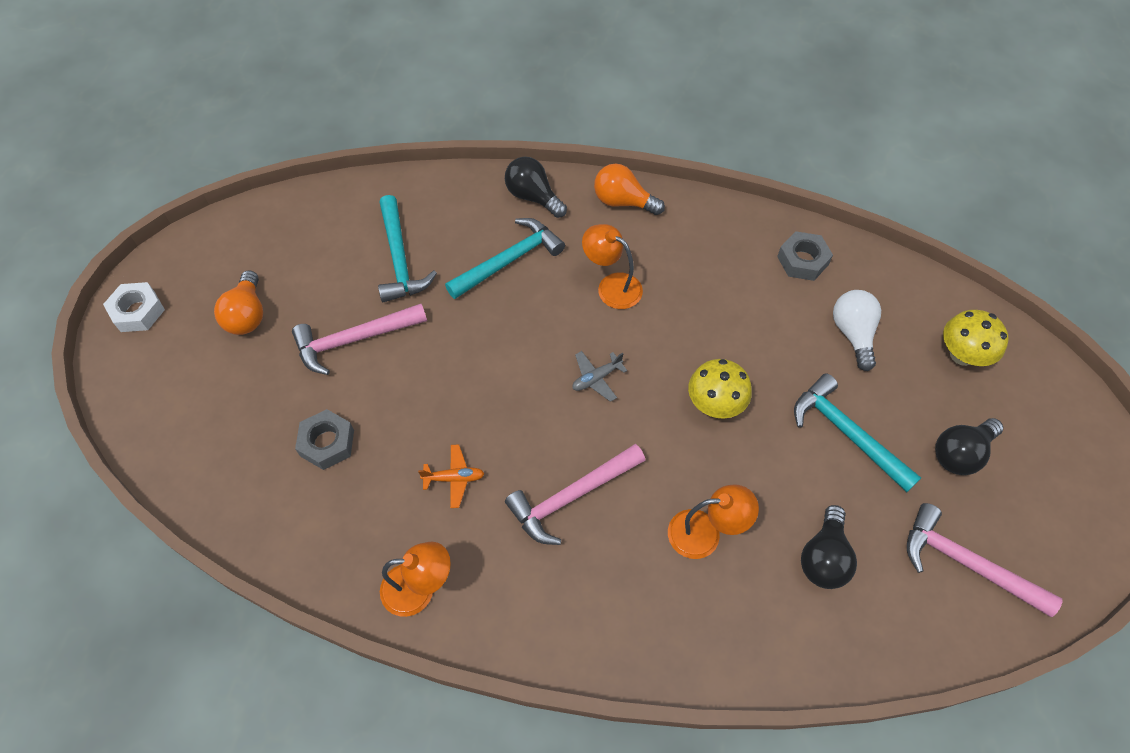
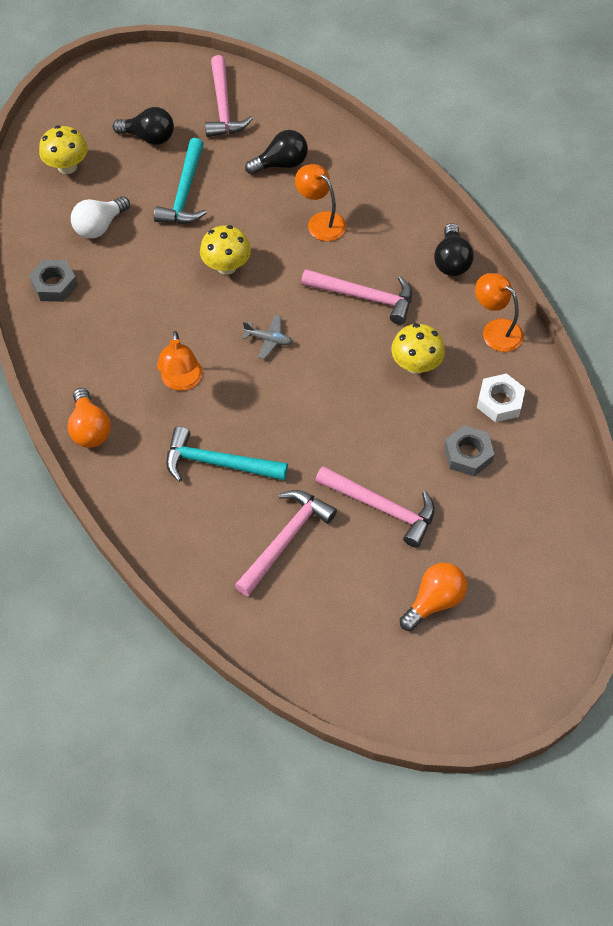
camera: 130 degrees left, 0 degrees up
(138, 311) = (510, 686): white nut -> white nut (499, 402)
(399, 259) = (286, 539): turquoise hammer -> pink hammer
(454, 478) = (416, 364): orange plane -> yellow mushroom
(533, 197) = (139, 494): black light bulb -> black light bulb (451, 261)

